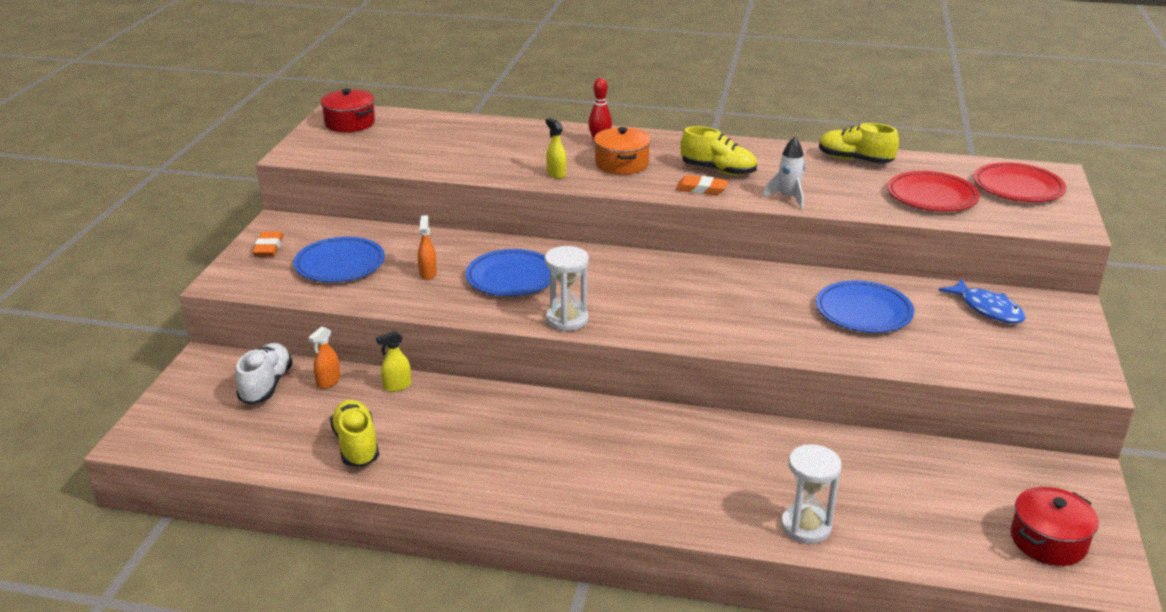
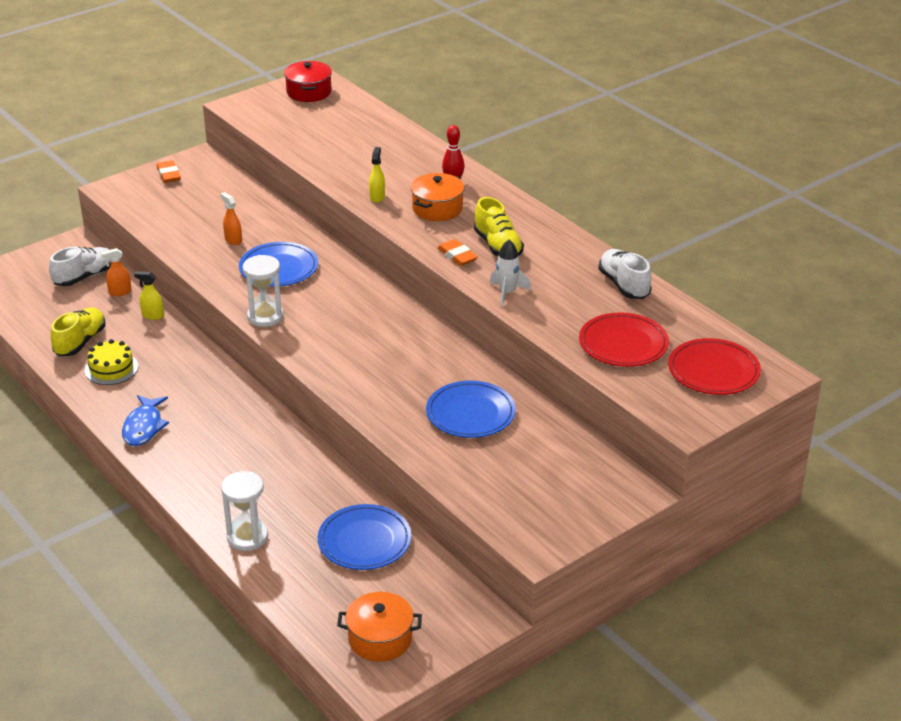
camera: 40 degrees right, 5 degrees up
(268, 247) = (168, 175): orange eraser -> orange eraser turned 60 degrees counterclockwise
(340, 264) = (191, 208): blue plate -> blue plate (364, 541)
(428, 273) = (233, 240): orange spray bottle -> orange spray bottle turned 75 degrees counterclockwise
(430, 452) = (111, 368): none -> yellow cake
(855, 160) = (624, 285): yellow shoe -> white shoe
(987, 309) = (567, 460): blue fish -> blue fish (144, 427)
(1048, 541) = (380, 639): red pot -> orange pot

